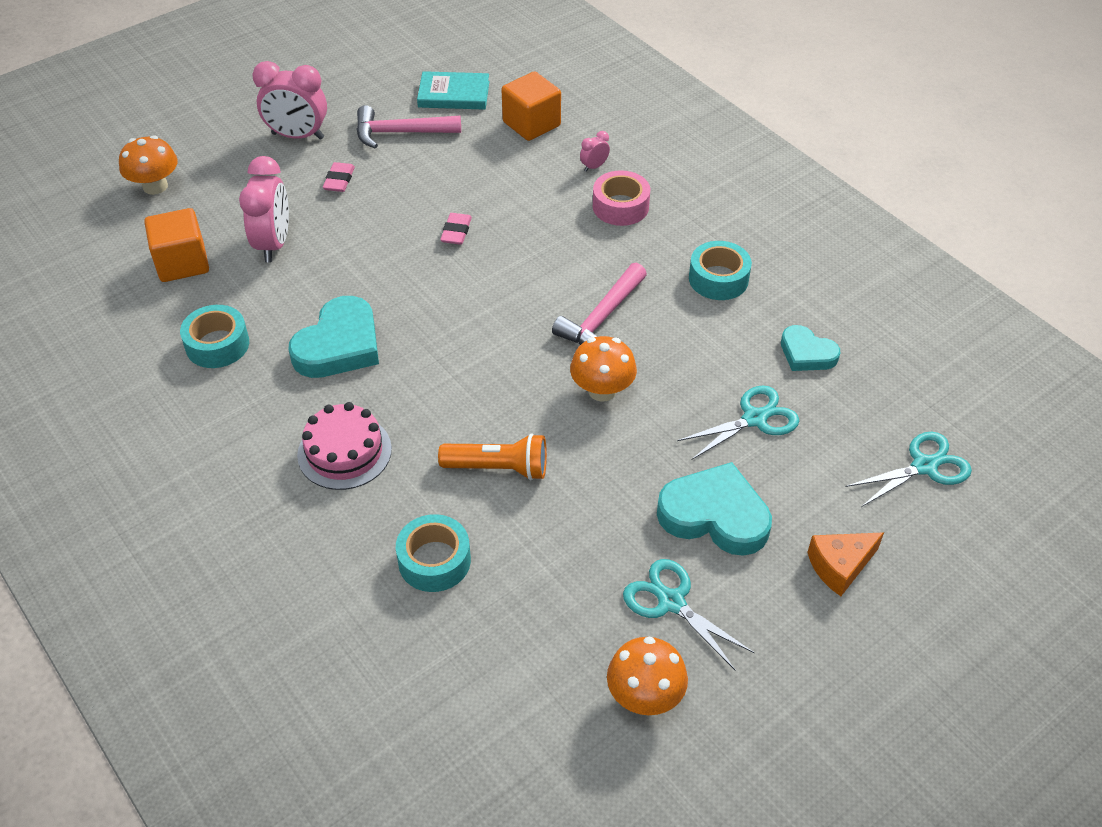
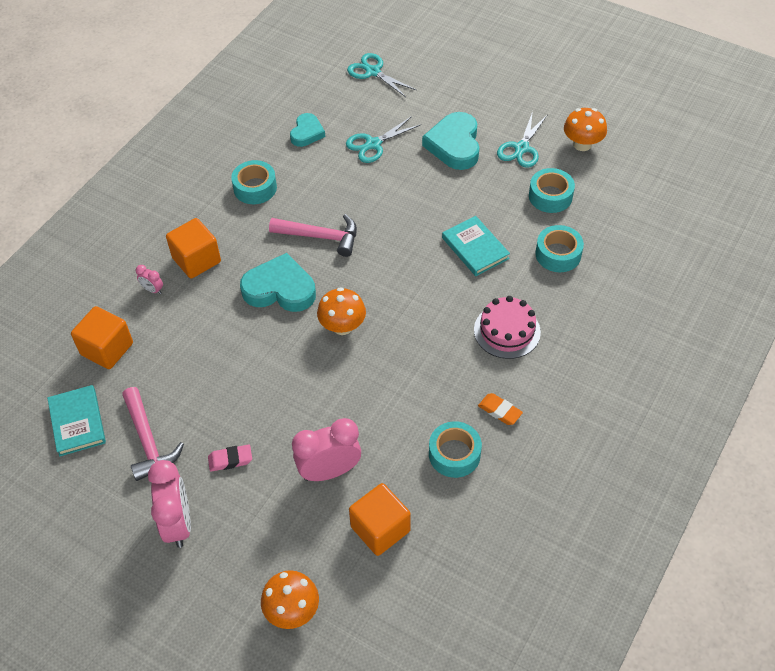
camera: 110 degrees left, 5 degrees up
(240, 403) = (500, 411): none -> orange eraser
(339, 345) = (417, 375): turquoise heart -> turquoise heart (280, 289)
(456, 232) = (265, 351): pink eraser -> none
(498, 468) = (475, 248): orange flashlight -> turquoise book
(550, 599) = (550, 196): none -> turquoise tape
(602, 390) = (386, 218): orange mushroom -> orange mushroom (342, 326)
(620, 206) = (196, 260): pink tape -> orange cube
(754, 419) = (373, 144): turquoise scissors -> turquoise scissors turned 75 degrees counterclockwise
(840, 566) = (459, 91): orange cheese -> none

